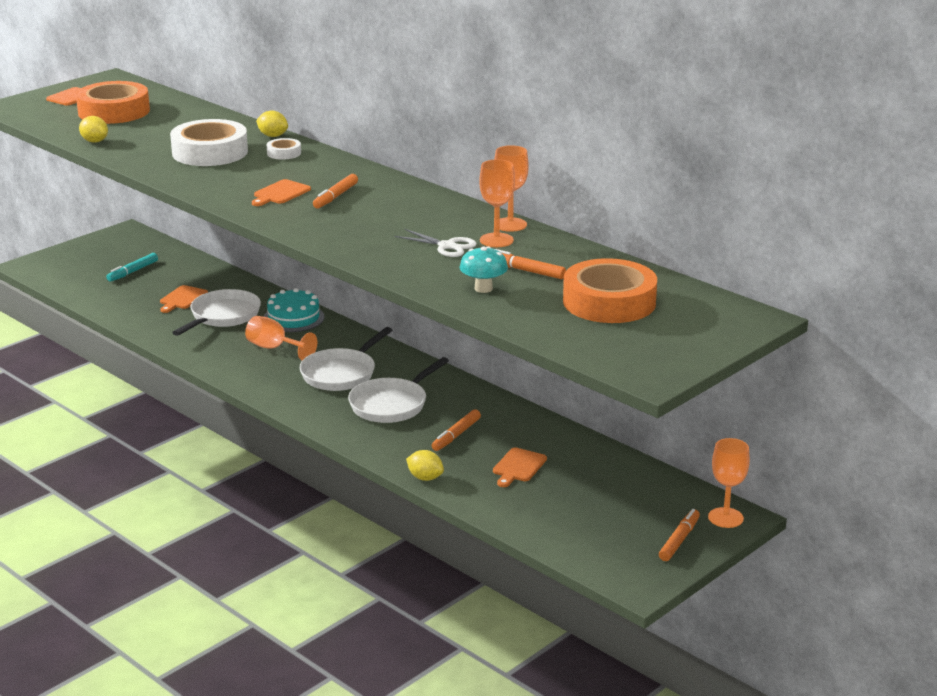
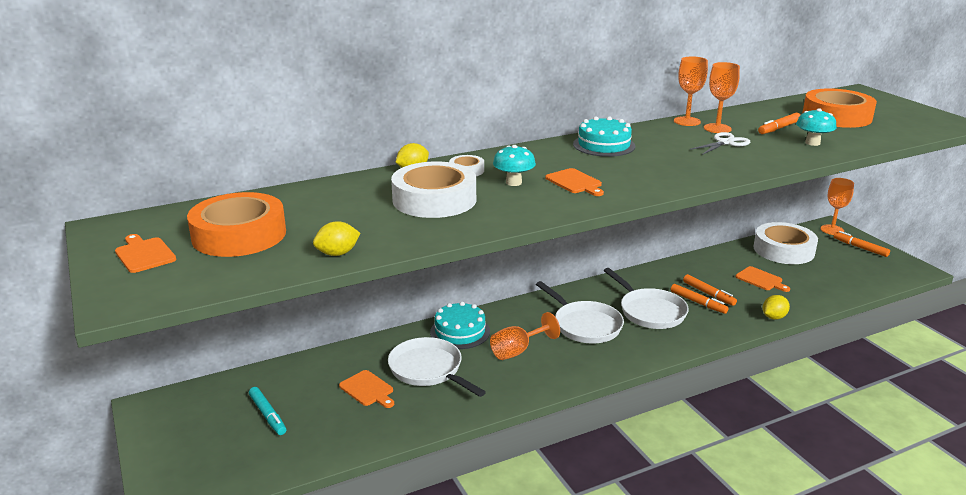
camera: 70 degrees left, 0 degrees up
(265, 172) = (513, 182): none -> turquoise mushroom
(335, 197) = (596, 164): orange marker -> orange marker (698, 303)
(394, 195) = (604, 145): none -> turquoise cake
(621, 480) = (783, 250): none -> white tape

